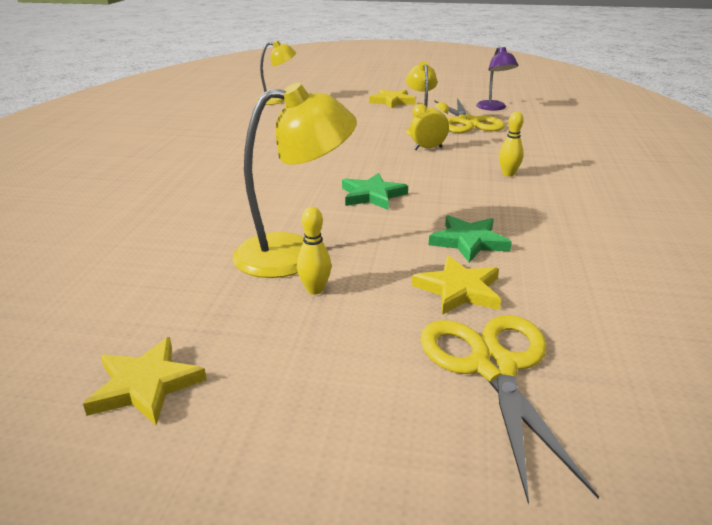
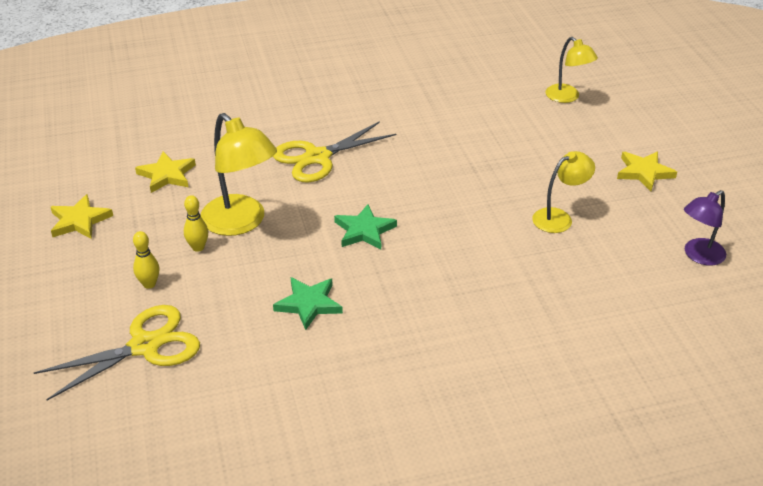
camera: 65 degrees right, 10 degrees up
(428, 148) = (506, 235): yellow clock -> none
(459, 290) = (230, 313): yellow star -> yellow star (167, 175)
(467, 122) = (619, 245): yellow scissors -> yellow scissors (317, 157)
(508, 174) = (476, 303): yellow bowling pin -> yellow bowling pin (149, 284)

